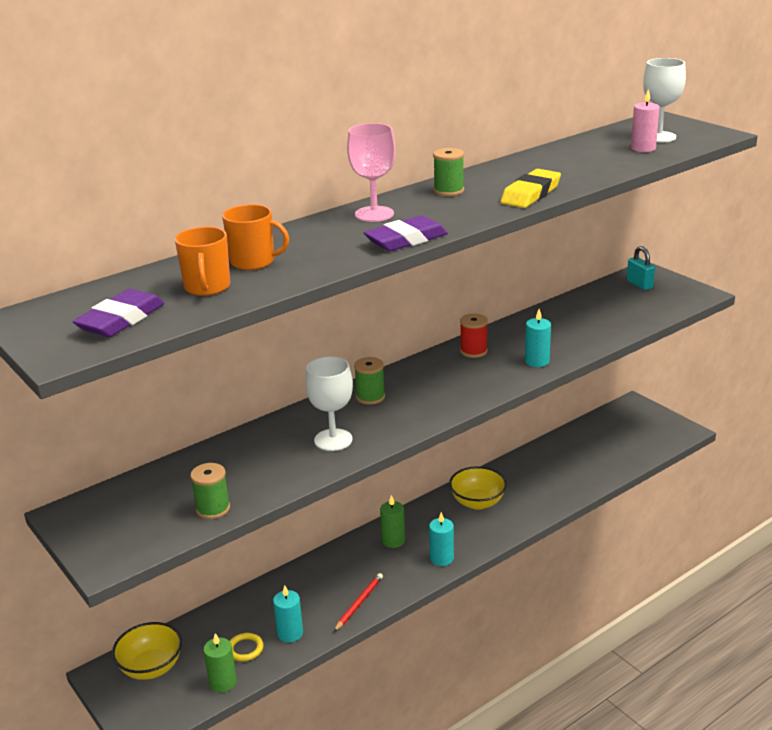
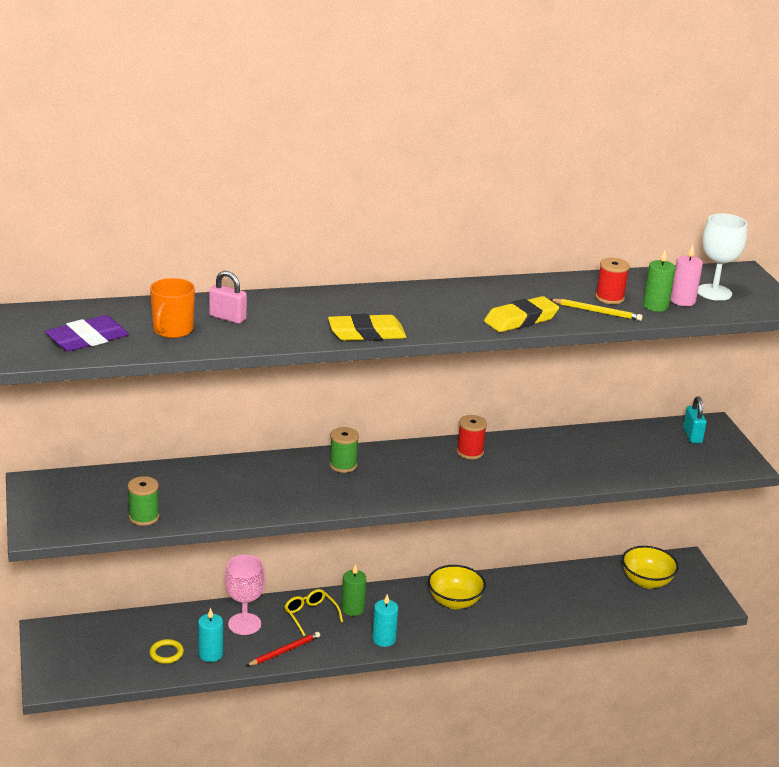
camera: 20 degrees right, 0 degrees up
(151, 667) = (85, 640): yellow bowl -> yellow bowl (646, 581)
(223, 682) = (132, 672): green candle -> green candle (655, 306)
(253, 262) = (227, 318): orange mug -> pink padlock
(333, 440) = (281, 492): white goblet -> none
(359, 560) = (310, 615): none -> yellow glasses
(374, 214) = (366, 301): pink goblet -> pink goblet (244, 624)
(406, 240) = (366, 333): purple eraser -> yellow eraser
(448, 191) = (453, 295): green spool -> none
(537, 361) = (519, 480): turquoise candle -> none
(583, 160) = (609, 298): none -> red spool
(586, 172) = (597, 311): none -> yellow pencil

